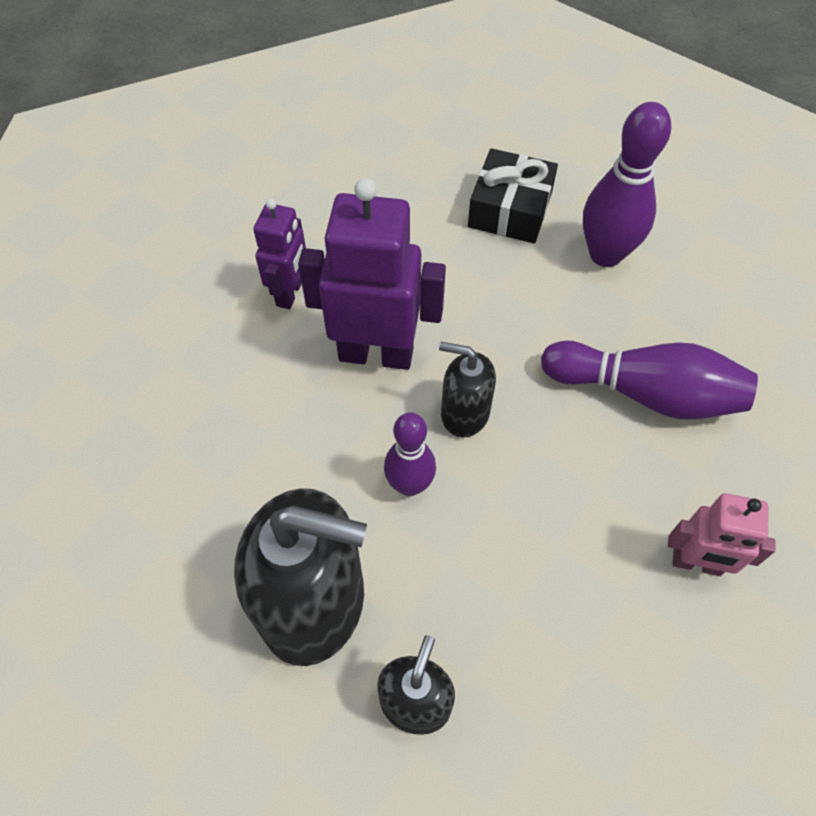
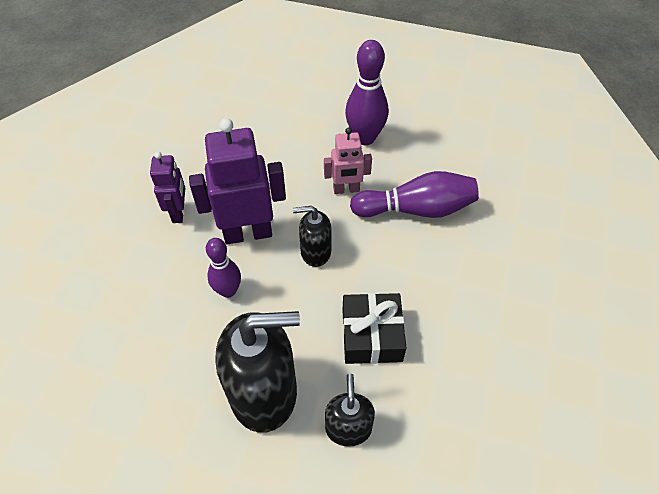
camera: 20 degrees left, 5 degrees down
(409, 485) = (297, 304): purple bowling pin -> purple bowling pin (228, 291)
(510, 209) = (299, 127): black gift -> black gift (371, 335)
(696, 563) = (478, 294): pink robot -> pink robot (346, 190)

